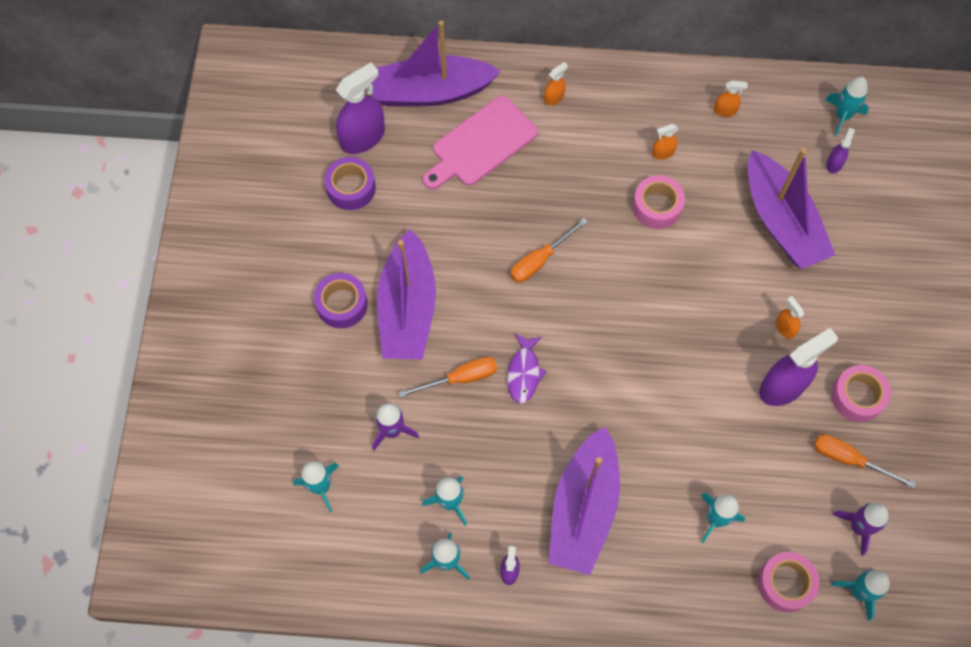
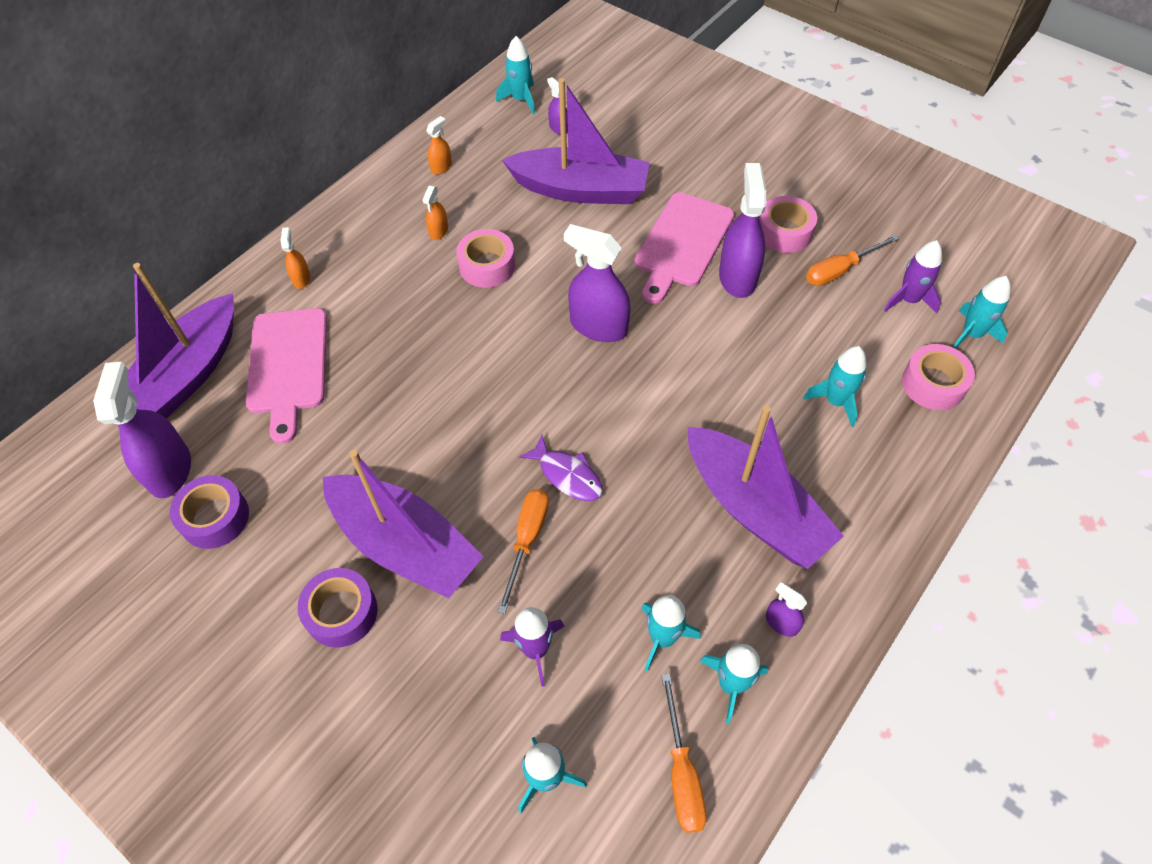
camera: 55 degrees left, 10 degrees down
(540, 260) = (458, 389): orange screwdriver -> orange screwdriver (681, 773)
(660, 316) = (598, 326): none -> purple spray bottle
(785, 328) = (682, 243): orange spray bottle -> pink cutting board

